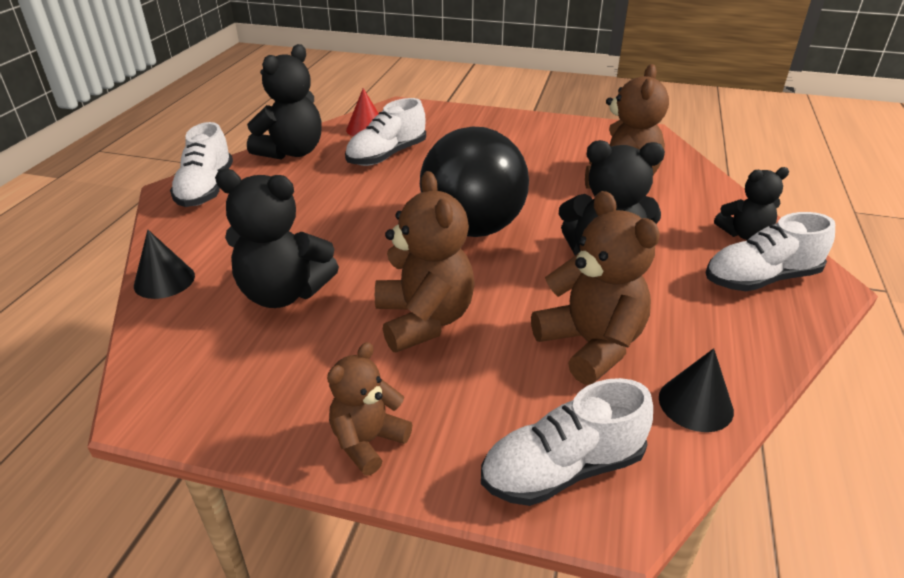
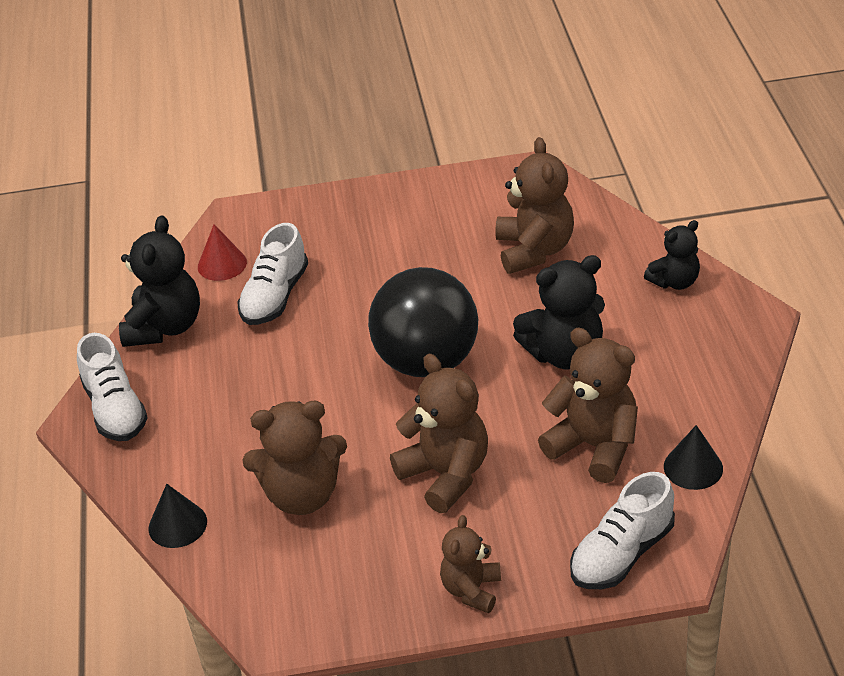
camera: 20 degrees left, 5 degrees up
(284, 293) = (302, 495): black teddy bear -> brown teddy bear
(760, 279) = (703, 329): white shoe -> none

